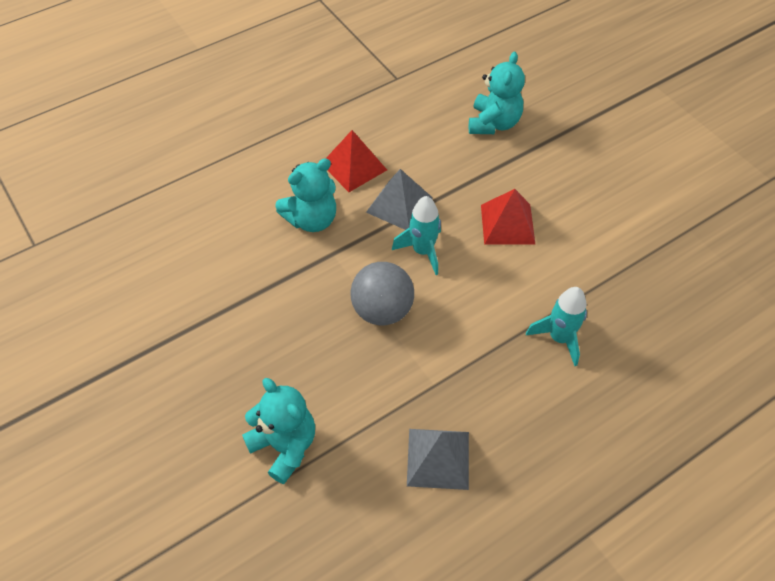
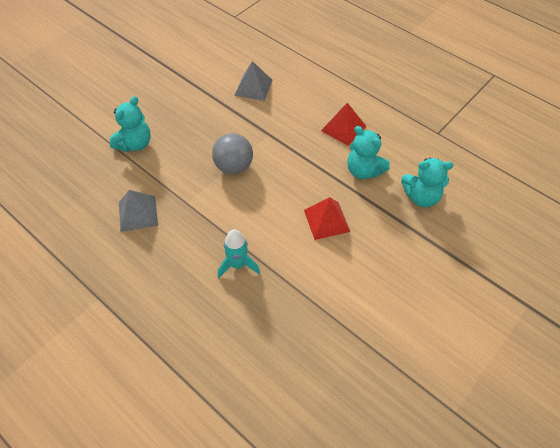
camera: 75 degrees right, 0 degrees up
(312, 219) = (291, 118): turquoise teddy bear -> turquoise teddy bear (363, 171)
(399, 205) = (320, 158): grey pyramid -> grey pyramid (253, 87)
(422, 251) = (286, 177): turquoise rocket -> none

